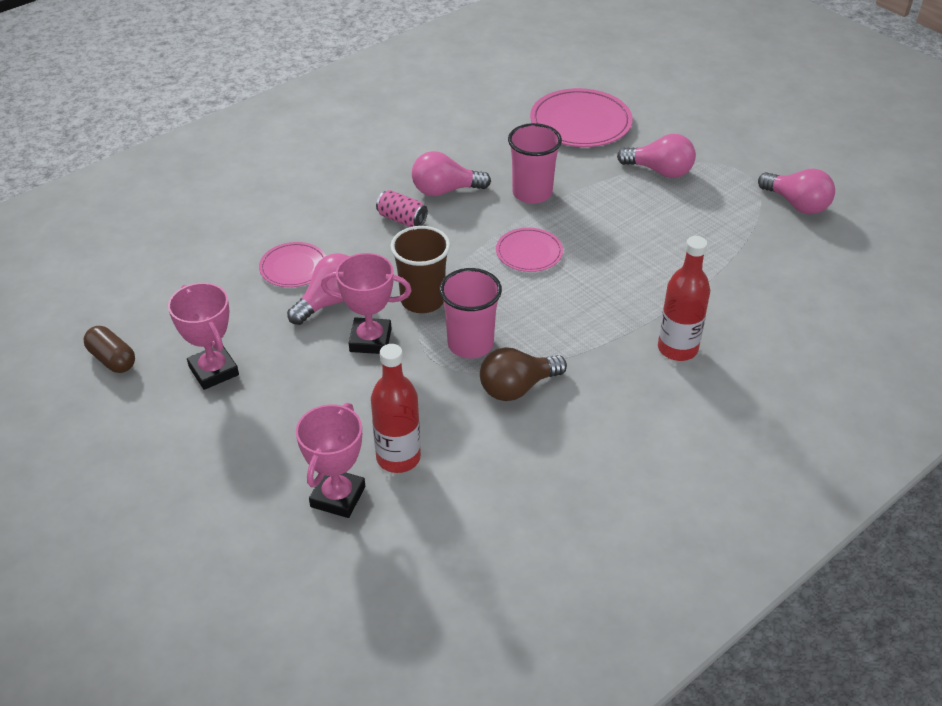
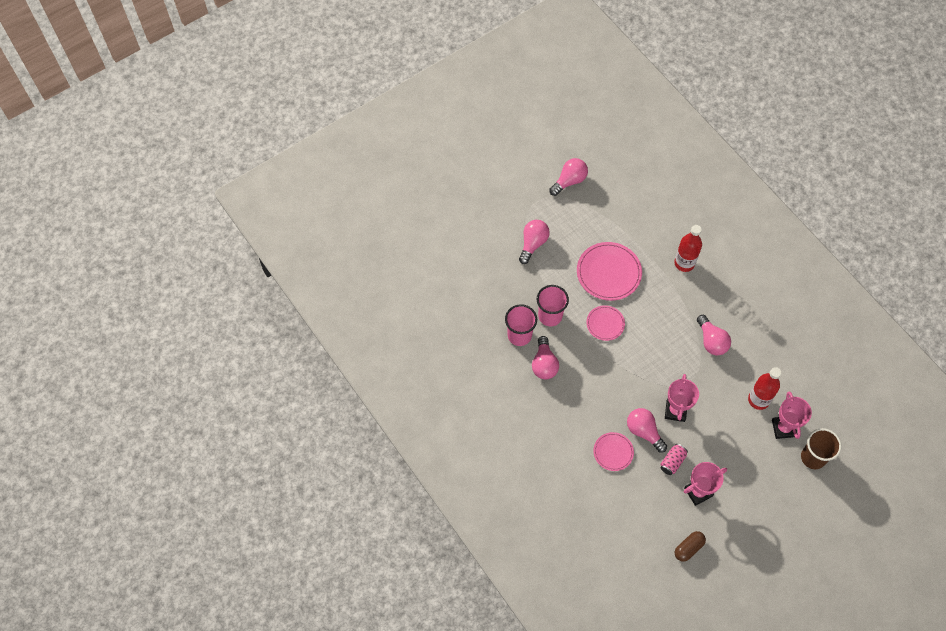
camera: 85 degrees left, 20 degrees up
(338, 497) = (783, 428): pink trophy -> pink trophy turned 60 degrees clockwise
(402, 219) = (571, 390): pink can -> pink can (672, 462)
(422, 300) = (644, 382): brown cup -> brown cup (813, 457)
(470, 344) = (679, 361): pink cup -> pink cup (519, 335)
(517, 388) = (711, 341): brown light bulb -> pink light bulb
(580, 122) = (478, 279): pink plate -> pink plate (608, 272)

